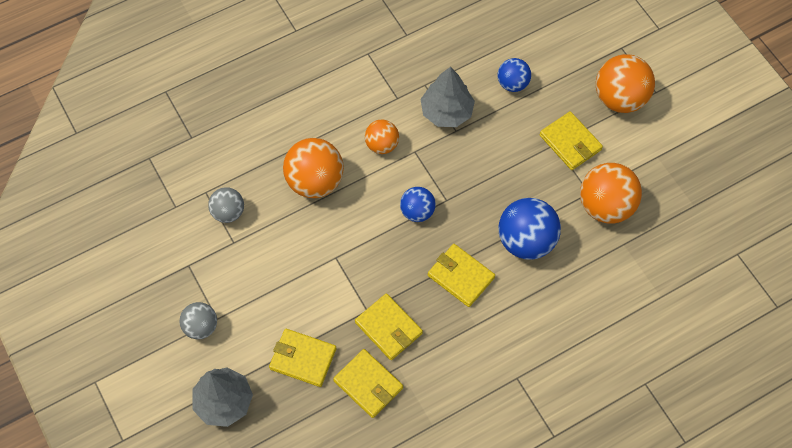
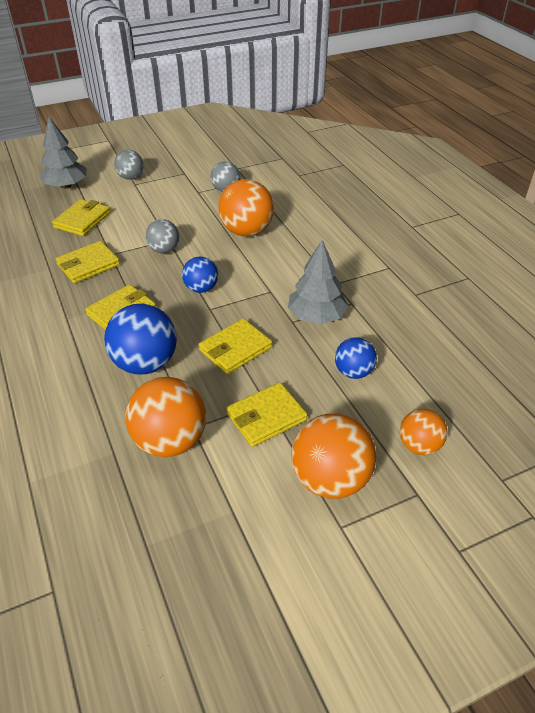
camera: 95 degrees right, 20 degrees down
(355, 258) = (164, 250): none -> grey ball
(368, 384) = (42, 251): yellow wallet -> yellow wallet (235, 349)
(382, 145) = (280, 270): orange ball -> orange ball (419, 445)

